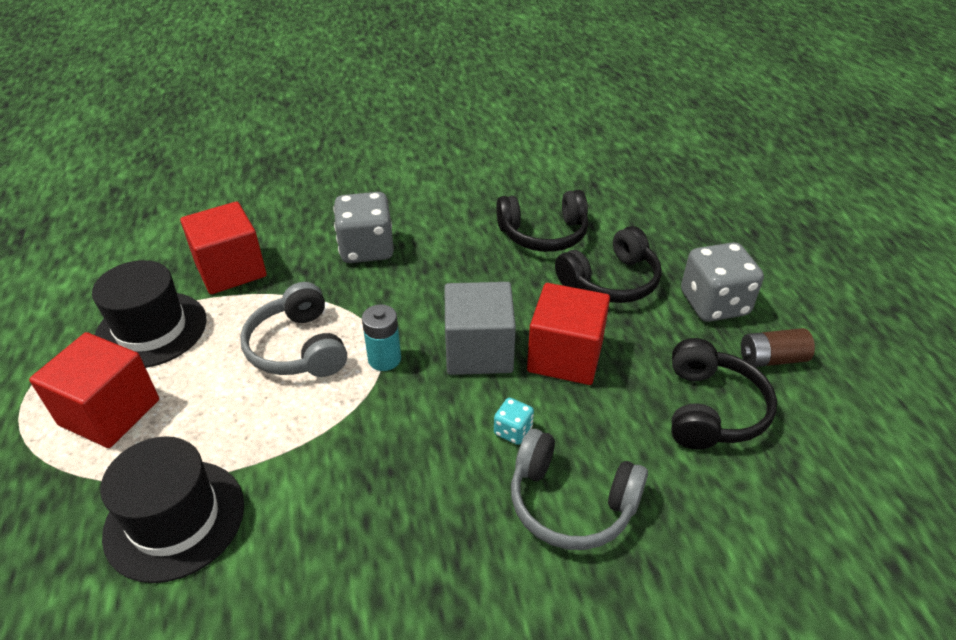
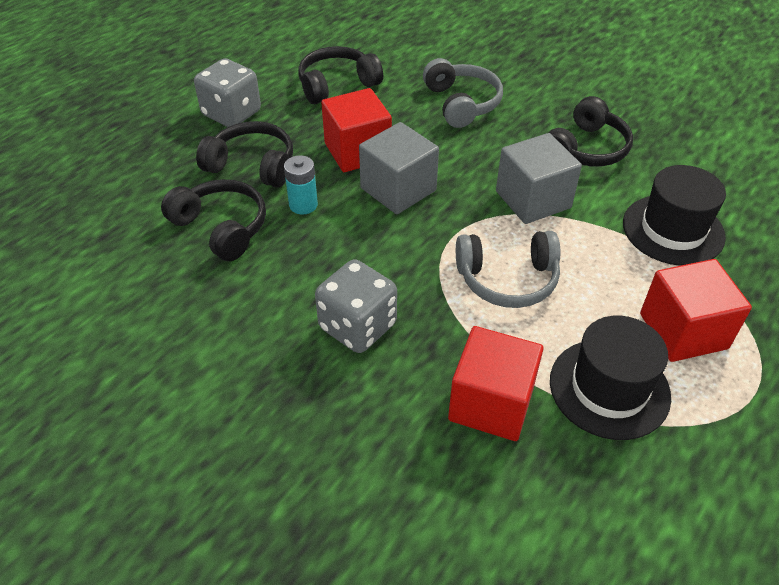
camera: 130 degrees left, 5 degrees up
(298, 348) = (507, 279): grey headphones -> grey headphones turned 60 degrees clockwise
(352, 437) = (533, 199): none -> grey cube
(361, 560) = (585, 149): none -> black headphones
(384, 359) = (460, 227): turquoise battery -> turquoise battery (303, 205)
(513, 431) = (443, 142): turquoise dice -> none
(771, 359) = (267, 78): brown battery -> none

